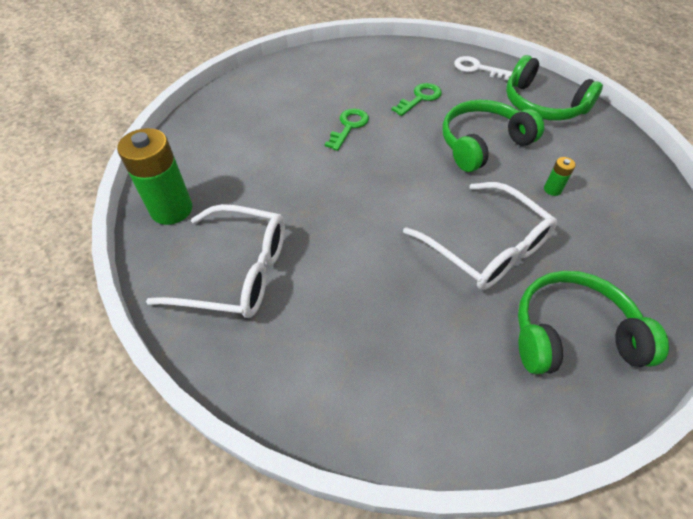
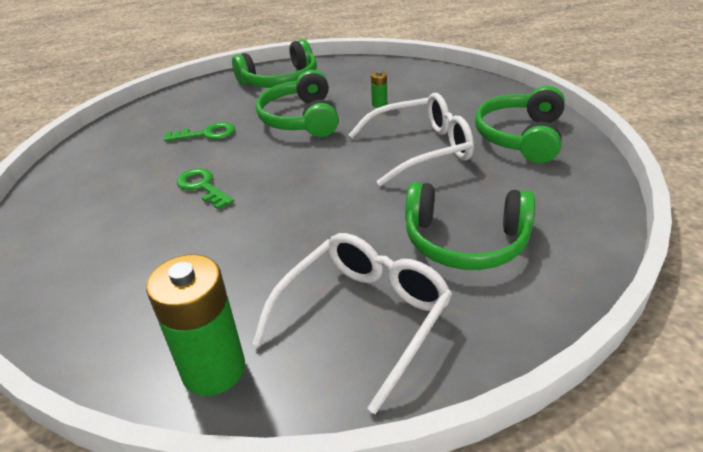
camera: 65 degrees left, 15 degrees down
(352, 318) = (465, 241): none -> green headphones
(420, 98) = (206, 134): green key -> green key turned 105 degrees clockwise
(477, 68) = (199, 95): white key -> none

